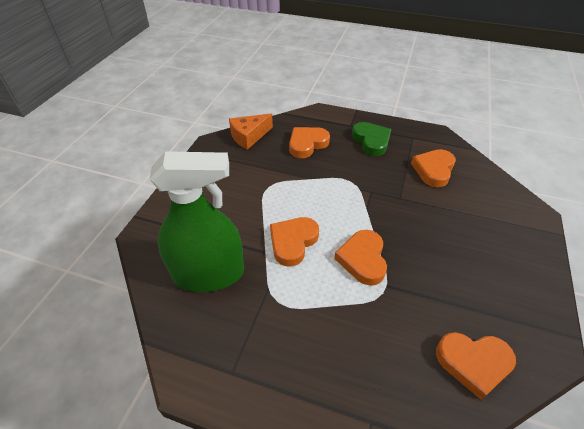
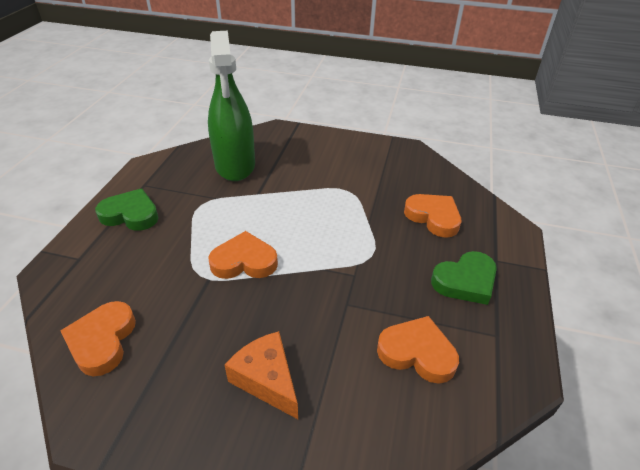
camera: 85 degrees right, 5 degrees down
(249, 136) = (431, 171): orange cheese -> orange cheese (266, 379)
(292, 376) = (131, 214): none -> green heart
(293, 242) = (269, 210): orange heart -> none

